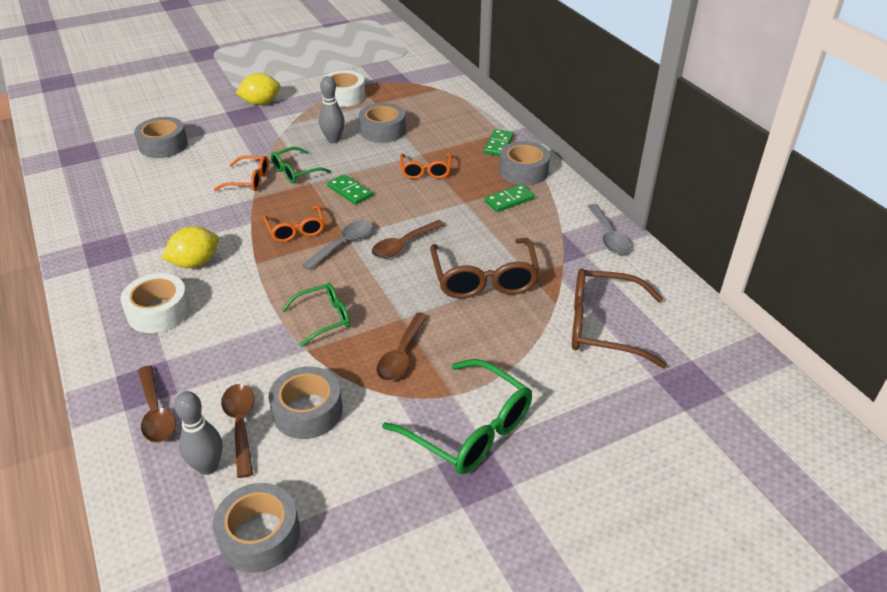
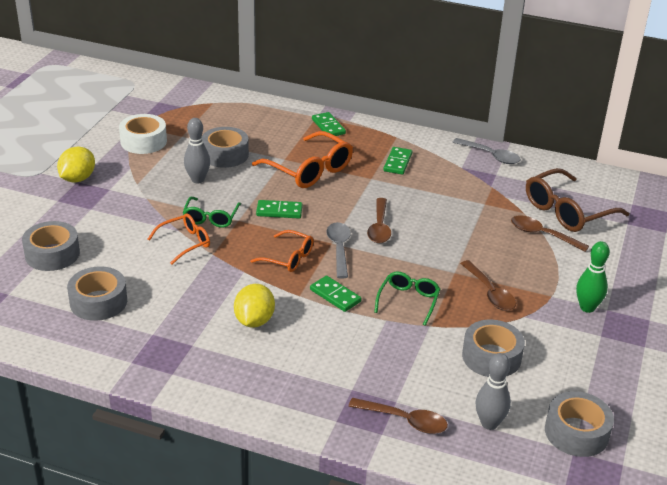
camera: 45 degrees left, 5 degrees down
(159, 311) = (289, 366): white tape -> none
(241, 425) = (468, 390): brown spoon -> brown spoon (542, 235)
(279, 279) = (335, 295): none -> green domino
(425, 171) = (309, 169): orange glasses -> orange glasses, size x1.69
(468, 428) = (587, 307): green glasses -> green bowling pin
(484, 278) = (462, 220): brown glasses -> none
(523, 171) = (375, 138): grey tape -> grey tape (98, 302)

